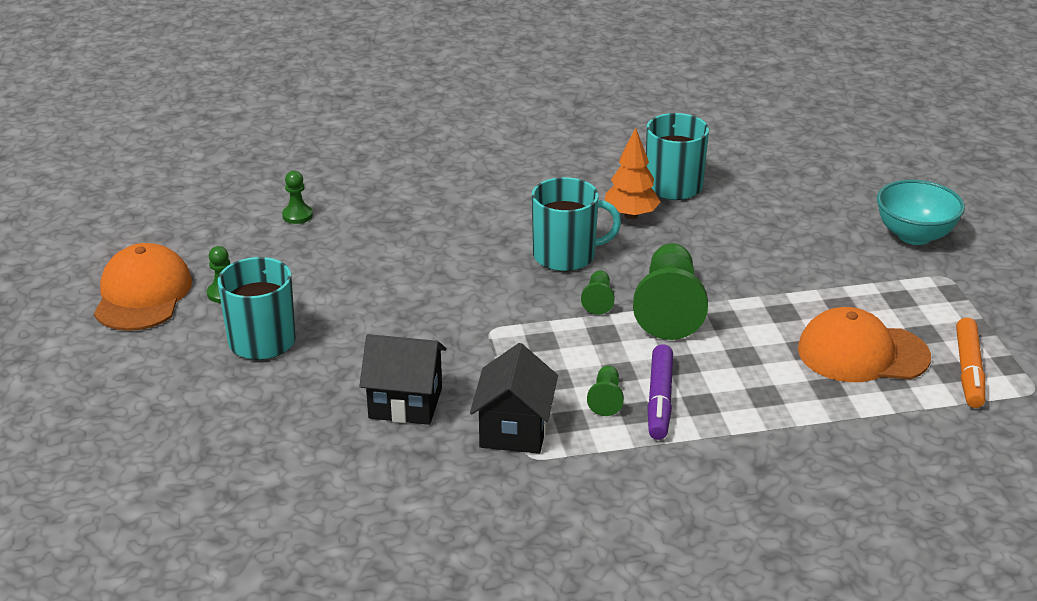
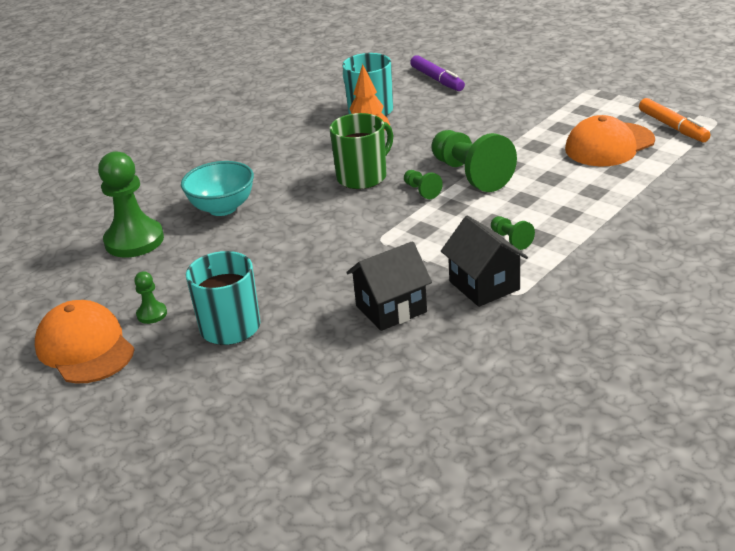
camera: 35 degrees left, 0 degrees up
(297, 215) = (134, 240): green pawn -> green pawn, size x2.17
(566, 255) = (363, 177): turquoise mug -> green mug
(660, 399) = (541, 223): purple marker -> purple marker (437, 79)
(914, 235) = (544, 77): turquoise bowl -> turquoise bowl (222, 208)

